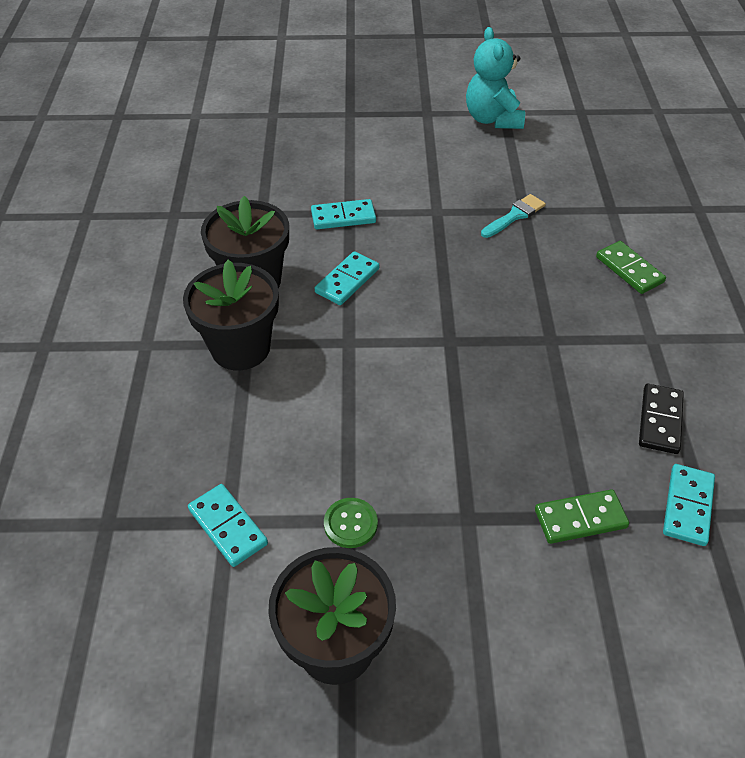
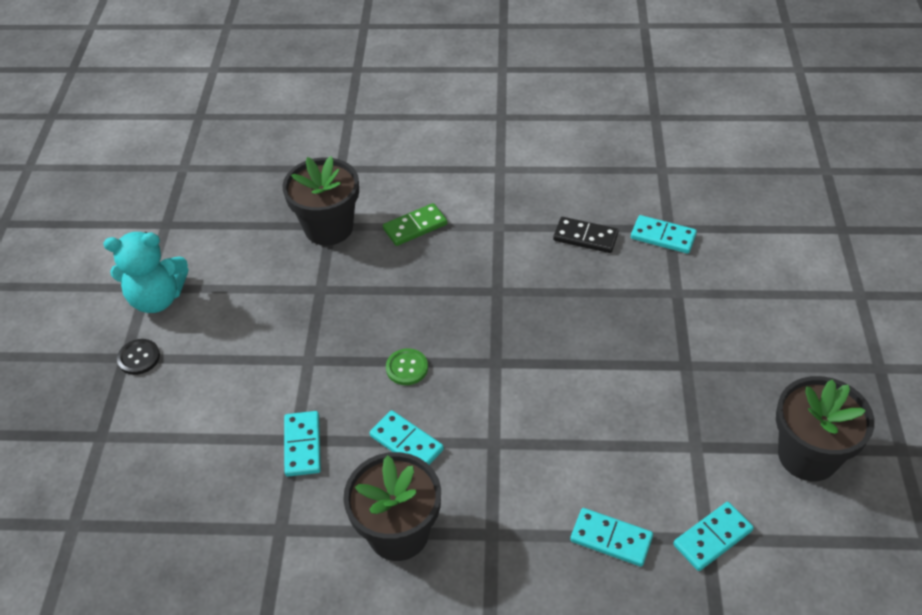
camera: 85 degrees left, 0 degrees up
(234, 434) = (611, 539): none -> turquoise domino
(240, 348) = (498, 540): black flower pot -> black flower pot (328, 228)
(350, 524) = (699, 444): green button -> green button (407, 368)
(427, 119) = (139, 358): none -> black button
(515, 215) = (327, 297): turquoise brush -> none
(580, 519) = (679, 297): green domino -> none

